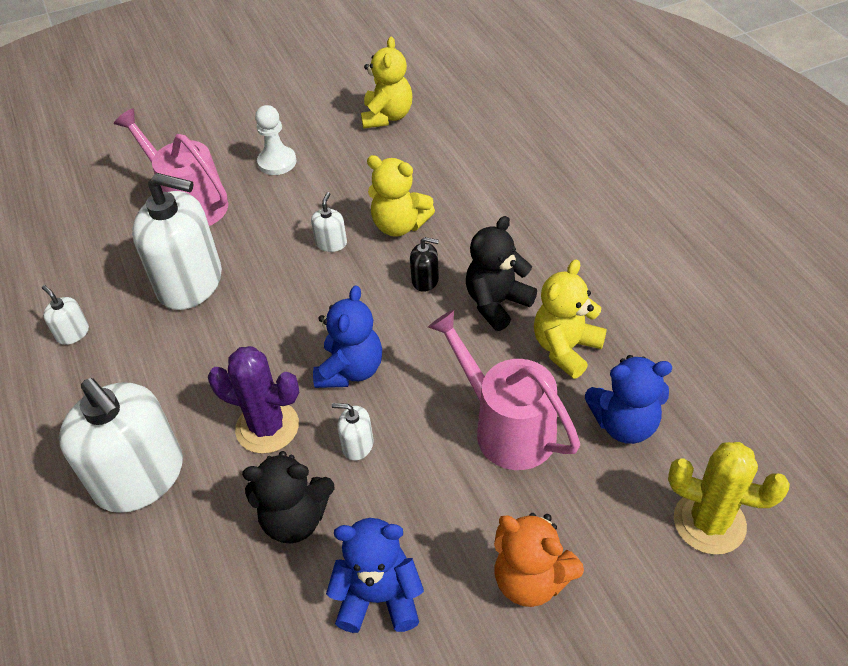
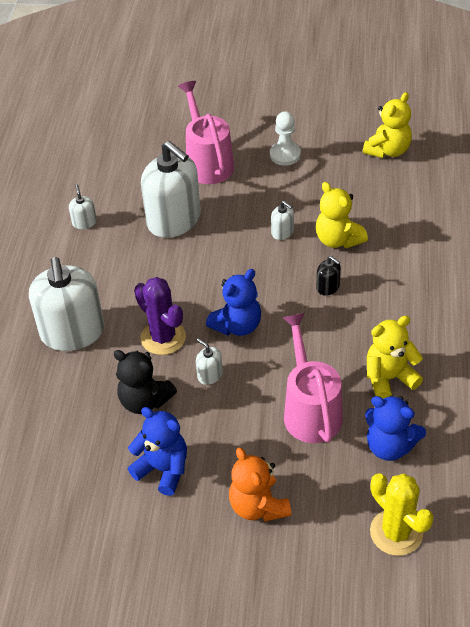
camera: 30 degrees right, 0 degrees up
(331, 243) = (282, 232): white soap dispenser -> white soap dispenser turned 90 degrees clockwise
(497, 303) = (365, 325): black teddy bear -> none

